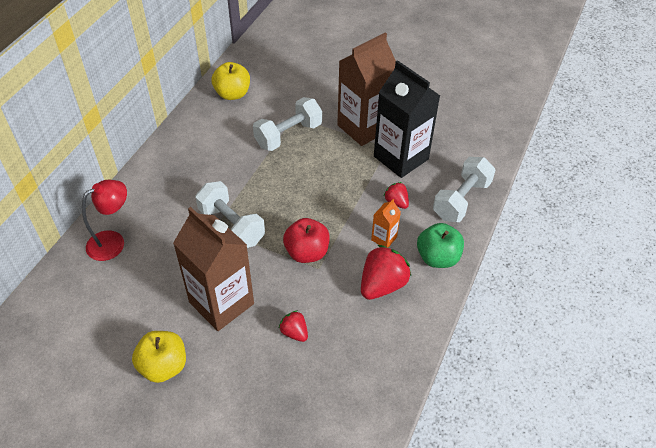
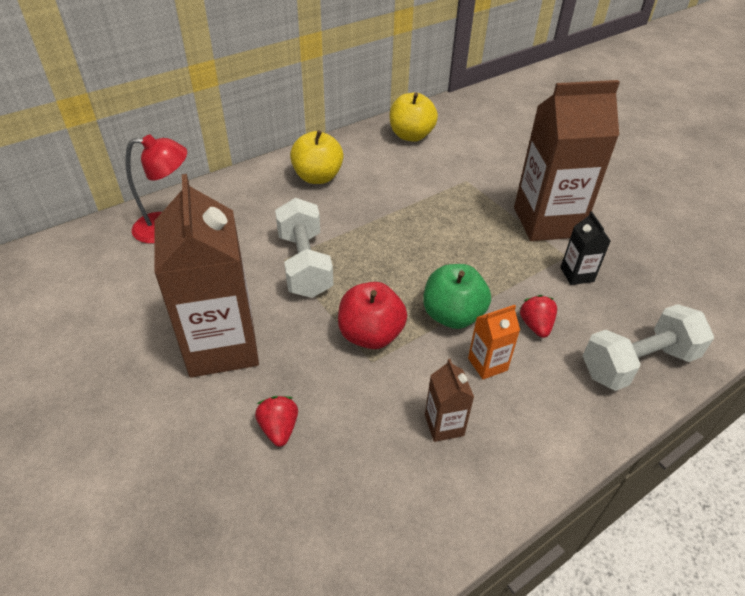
camera: 30 degrees right, 5 degrees down
(163, 366) = (96, 387): yellow apple -> yellow apple (317, 177)
(288, 135) = (445, 197): white dumbbell -> none
(382, 285) = (444, 425): red strawberry -> brown carton
(401, 158) = (577, 274): black carton -> black carton, size x0.44
(437, 257) = (552, 427): green apple -> green apple (452, 315)

